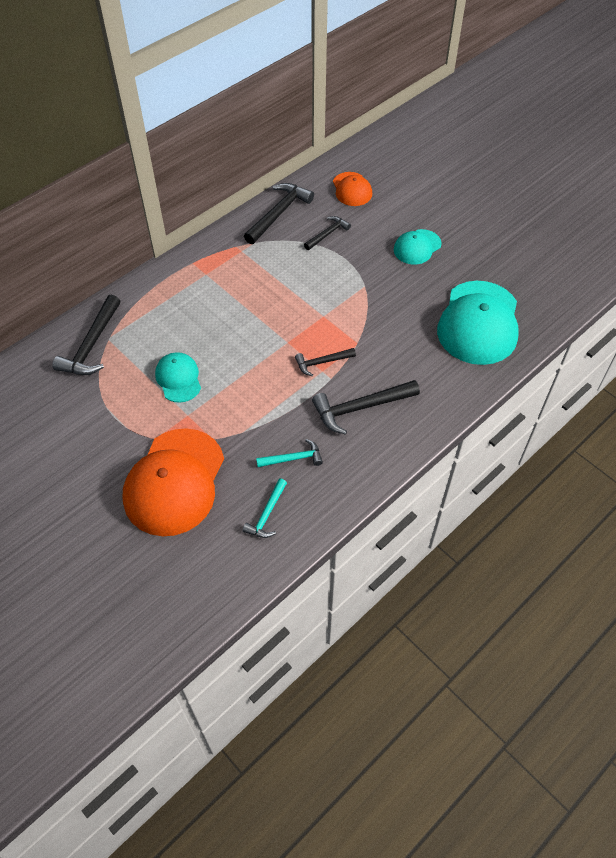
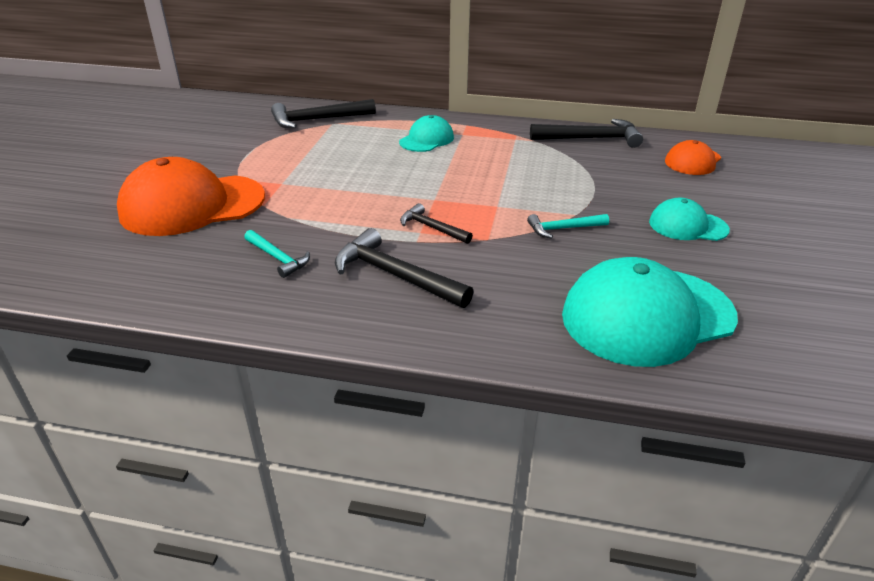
camera: 55 degrees right, 20 degrees down
(178, 378) = (321, 165): turquoise cap -> turquoise cap (426, 139)
(267, 514) = (185, 269): turquoise hammer -> turquoise hammer (563, 229)
(328, 234) = (610, 170): black hammer -> none

